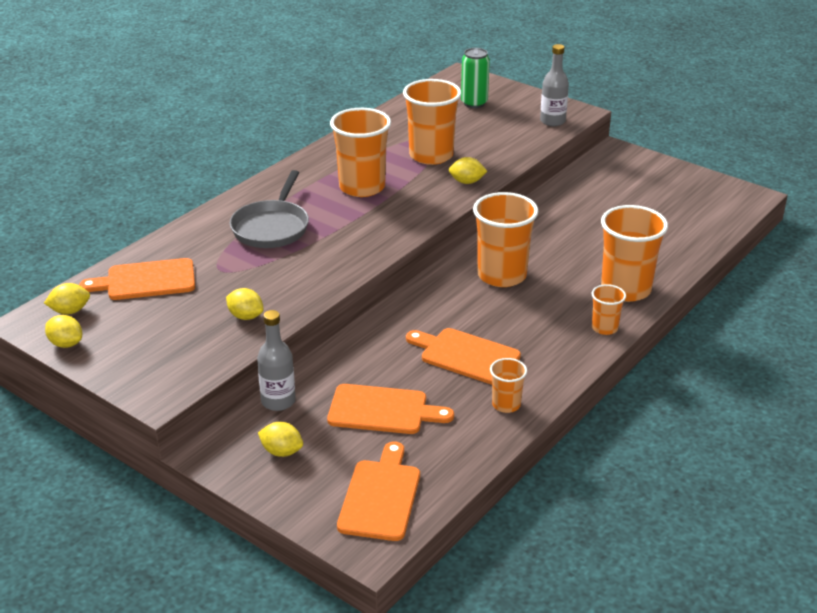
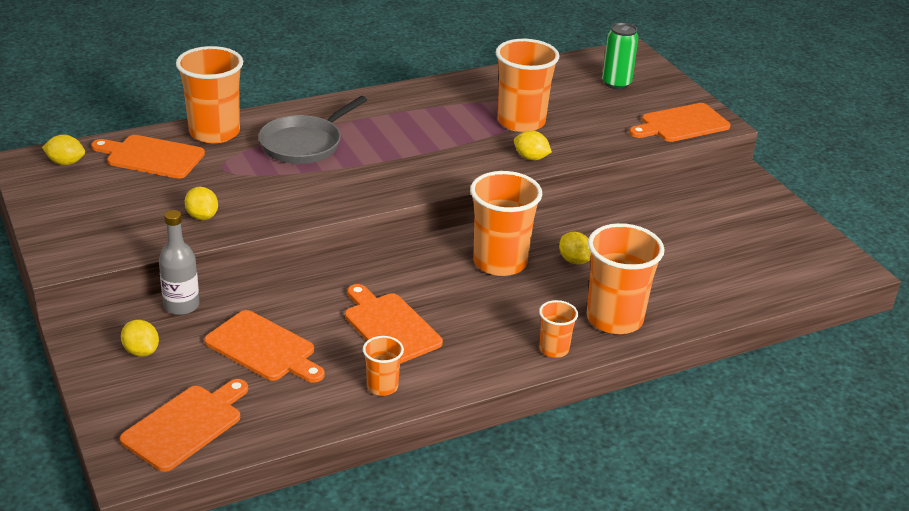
camera: 25 degrees right, 0 degrees up
(66, 344) = (35, 189): yellow lemon -> yellow lemon (574, 260)
(362, 187) = (424, 132): orange cup -> orange cup (214, 132)
(552, 121) = (681, 124): grey bottle -> orange cutting board

